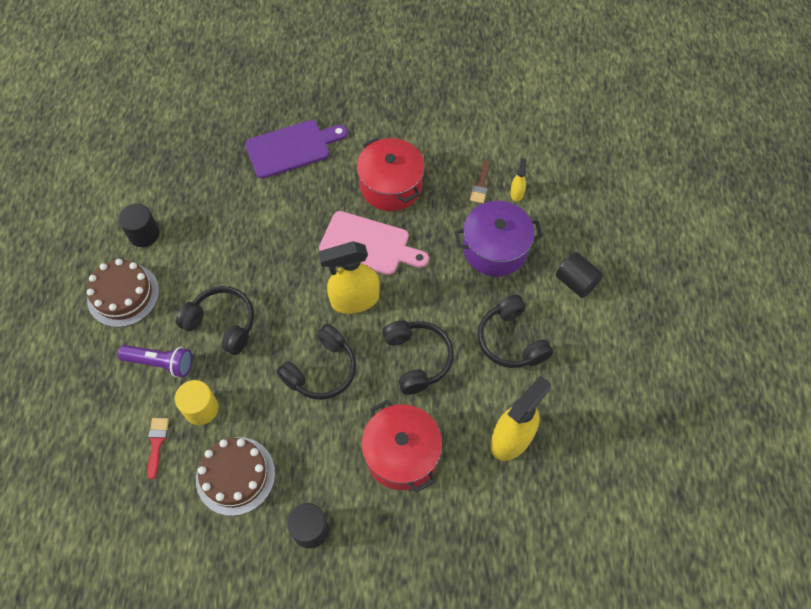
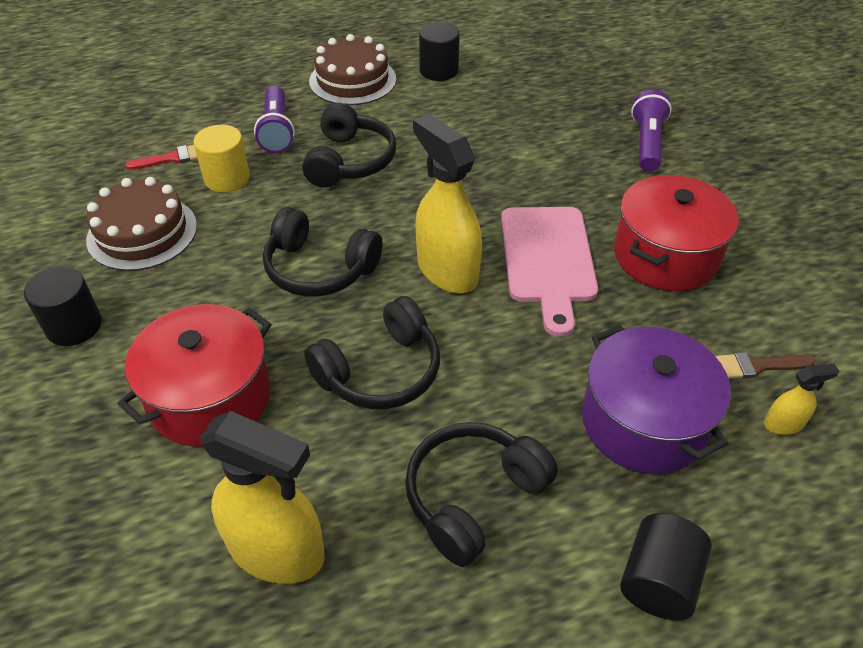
camera: 70 degrees right, 15 degrees down
(292, 148) = (647, 143): purple cutting board -> purple flashlight

